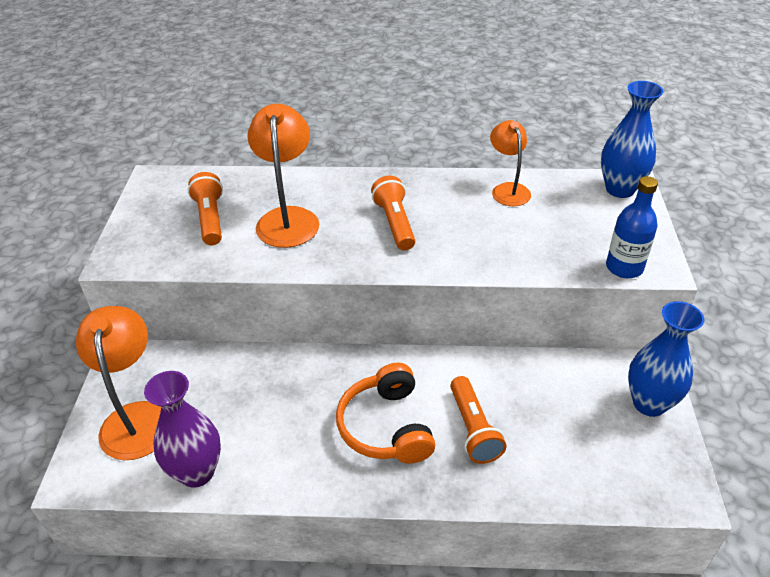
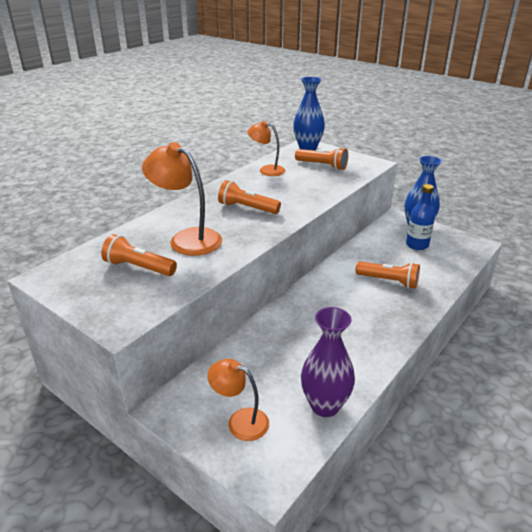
camera: 55 degrees left, 10 degrees down
(136, 417) = (240, 421): orange lamp -> orange lamp, size x0.64
(386, 426) = (360, 309): orange headphones -> none
(583, 226) = (322, 166): none -> orange flashlight
(624, 267) = (364, 169): blue bottle -> blue bottle (417, 245)

